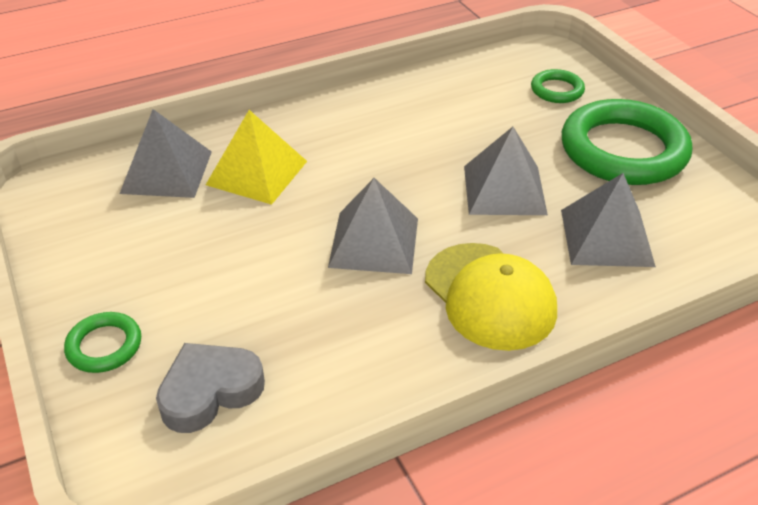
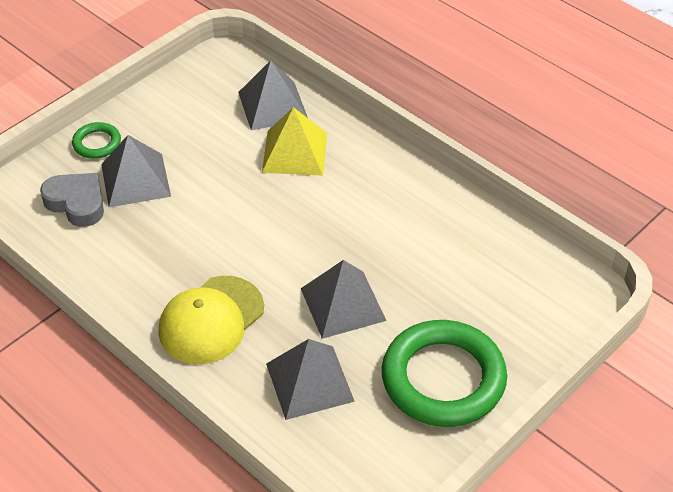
camera: 70 degrees right, 5 degrees up
(374, 242) = (243, 240): grey pyramid -> grey pyramid (135, 180)
(557, 90) = (520, 314): green ring -> none

